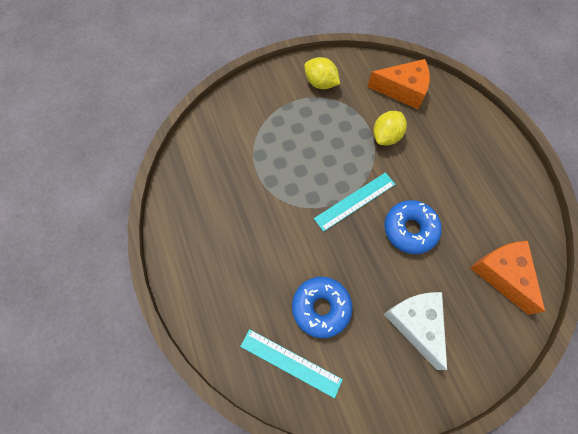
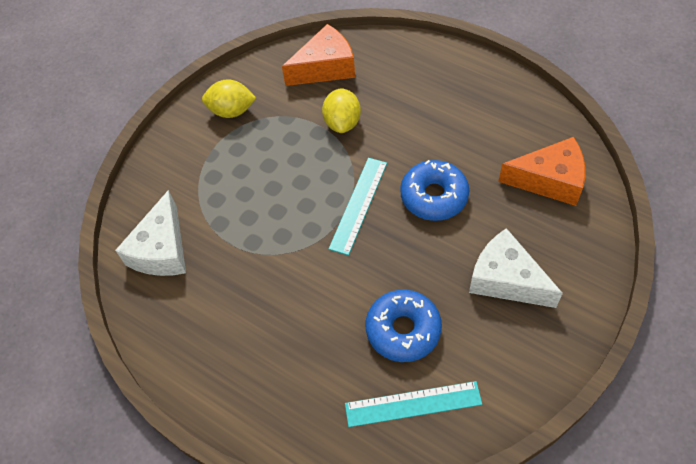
camera: 30 degrees left, 10 degrees down
(214, 149) = (162, 250): none -> white cheese
(502, 274) = (549, 180): orange cheese -> orange cheese turned 150 degrees clockwise

